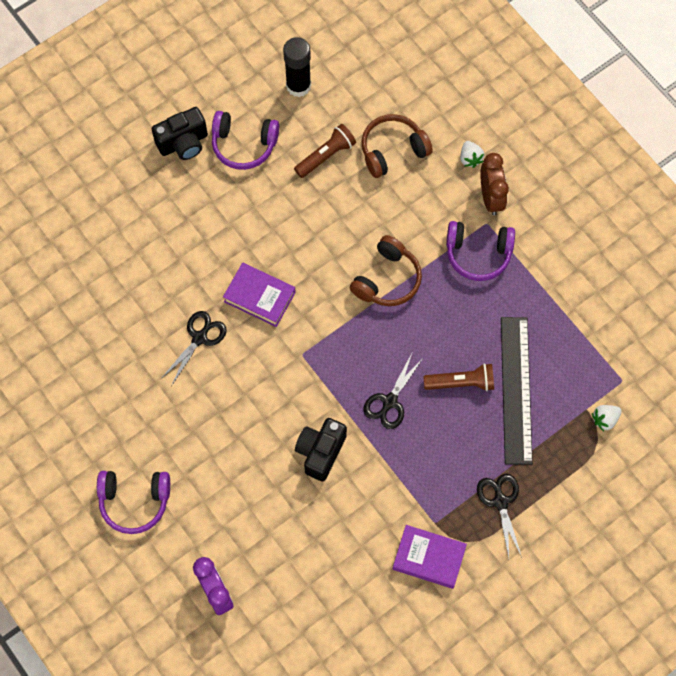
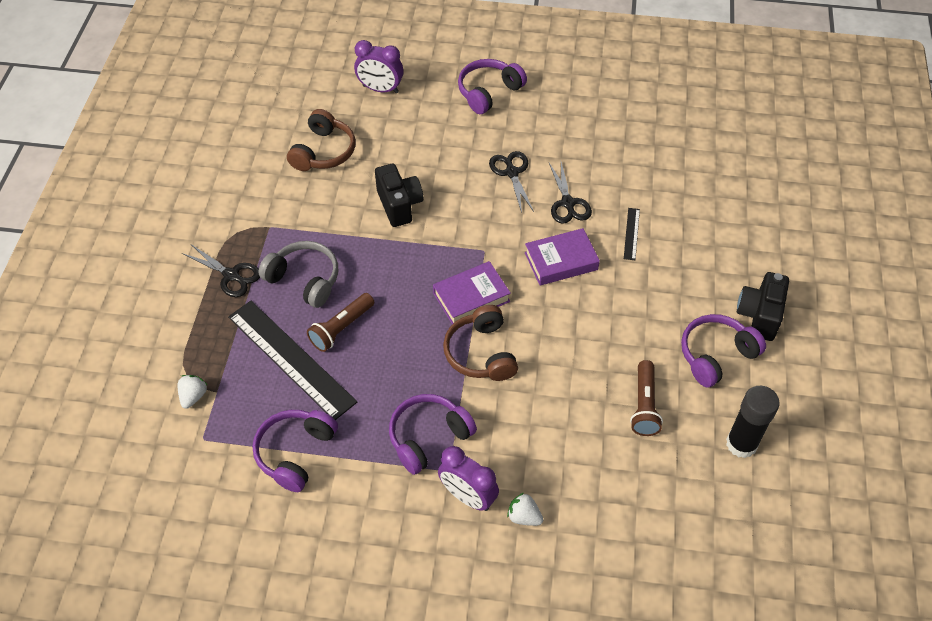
camera: 135 degrees right, 15 degrees down
(187, 272) = (631, 233): none -> black ruler
(389, 401) = (384, 272): black scissors -> black scissors (512, 173)
(393, 150) = (597, 461): brown headphones -> brown headphones (323, 152)
(429, 558) = (253, 205): purple book -> purple book (471, 297)
(451, 448) = (304, 280): none -> grey headphones
(491, 198) = (468, 496): brown clock -> purple clock
(570, 318) = (295, 453): none -> purple headphones

